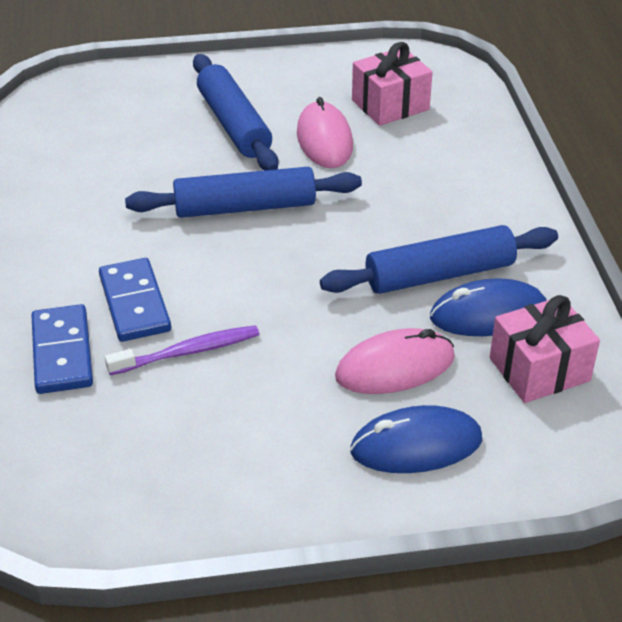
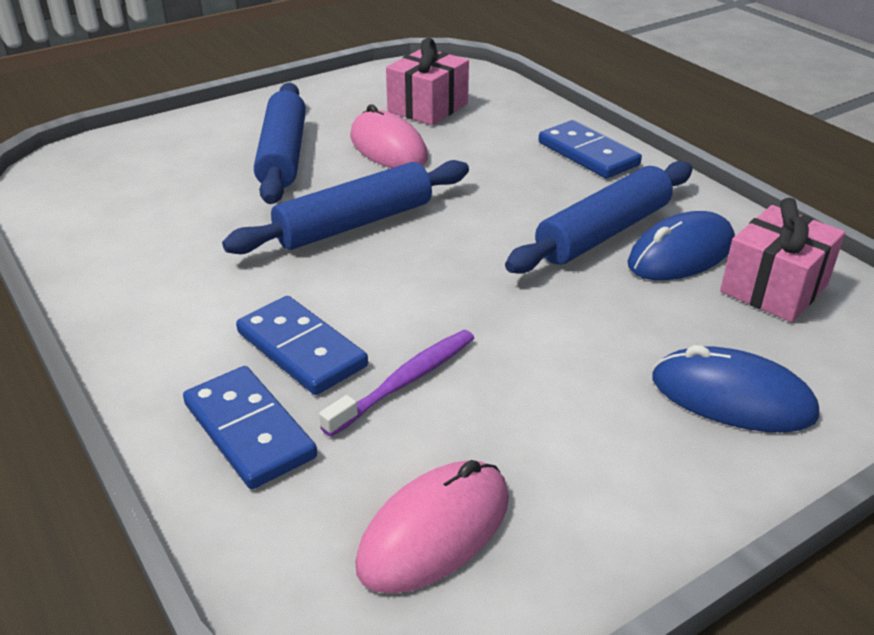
camera: 25 degrees left, 5 degrees down
(234, 124) = (283, 155): blue rolling pin -> blue rolling pin turned 45 degrees clockwise
(395, 367) = (639, 328): pink mouse -> pink mouse (434, 531)
(416, 445) = (732, 397): blue mouse -> blue mouse turned 60 degrees clockwise
(494, 193) = (588, 154): none -> blue domino

